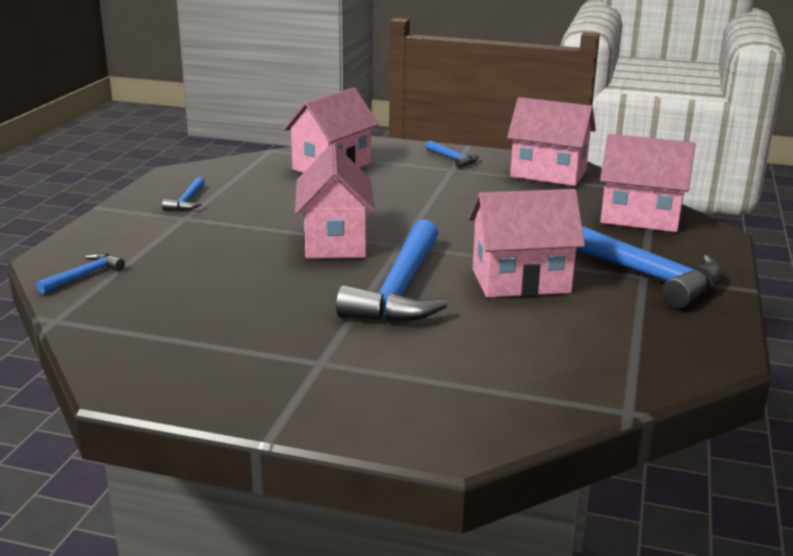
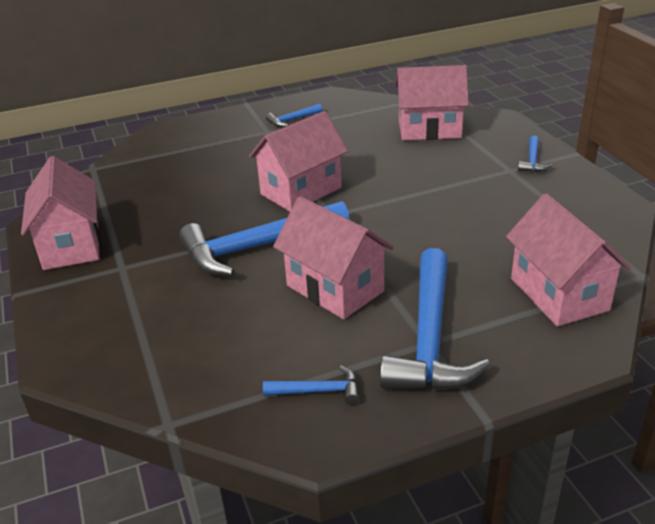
camera: 55 degrees right, 10 degrees up
(84, 275) = (152, 147): blue hammer -> blue hammer (319, 391)
(548, 174) = (580, 211): pink house -> pink house (71, 245)

